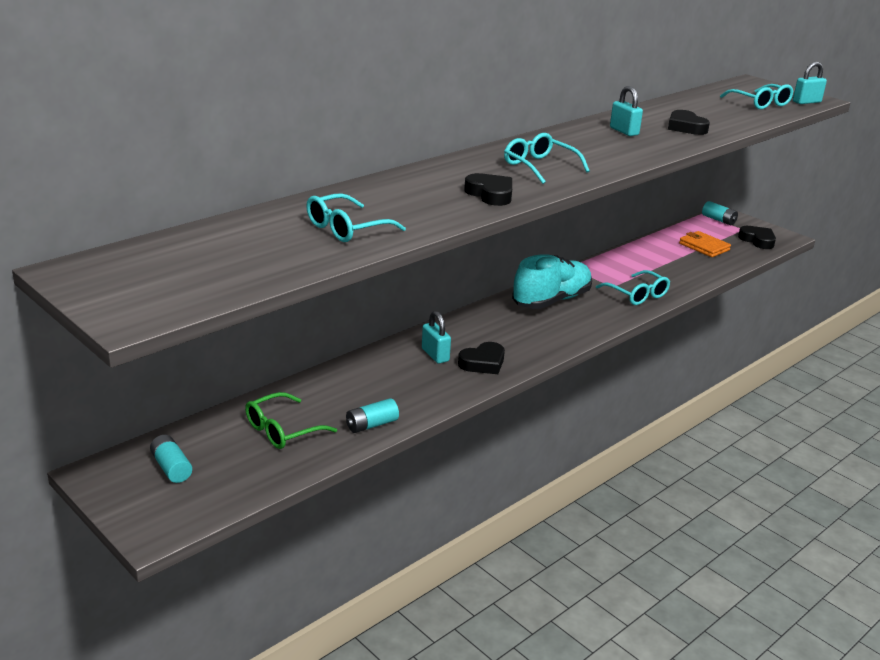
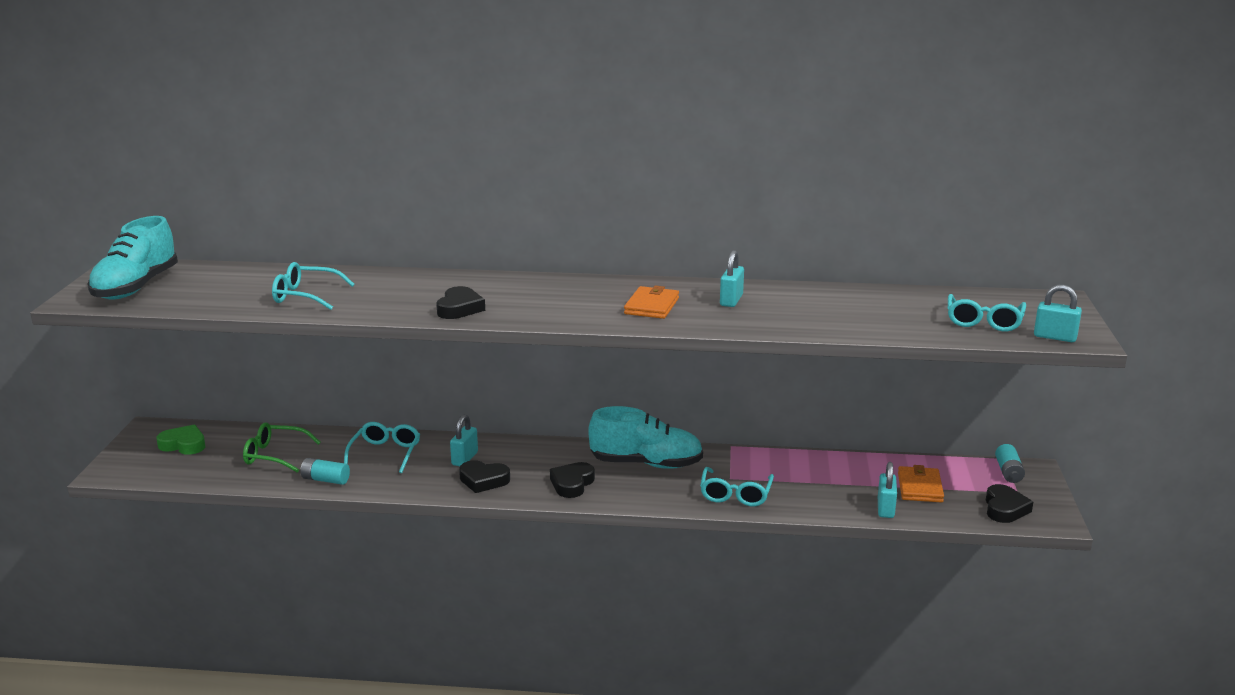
camera: 50 degrees right, 5 degrees down
(156, 282) = (136, 287): none -> turquoise shoe
(171, 468) = (183, 445): turquoise battery -> green heart
(539, 166) = (560, 302): turquoise glasses -> turquoise glasses (385, 453)
(596, 150) = (651, 306): none -> orange wallet
(685, 127) = (808, 316): black heart -> black heart (572, 484)
(716, 266) = (885, 509): none -> turquoise padlock

